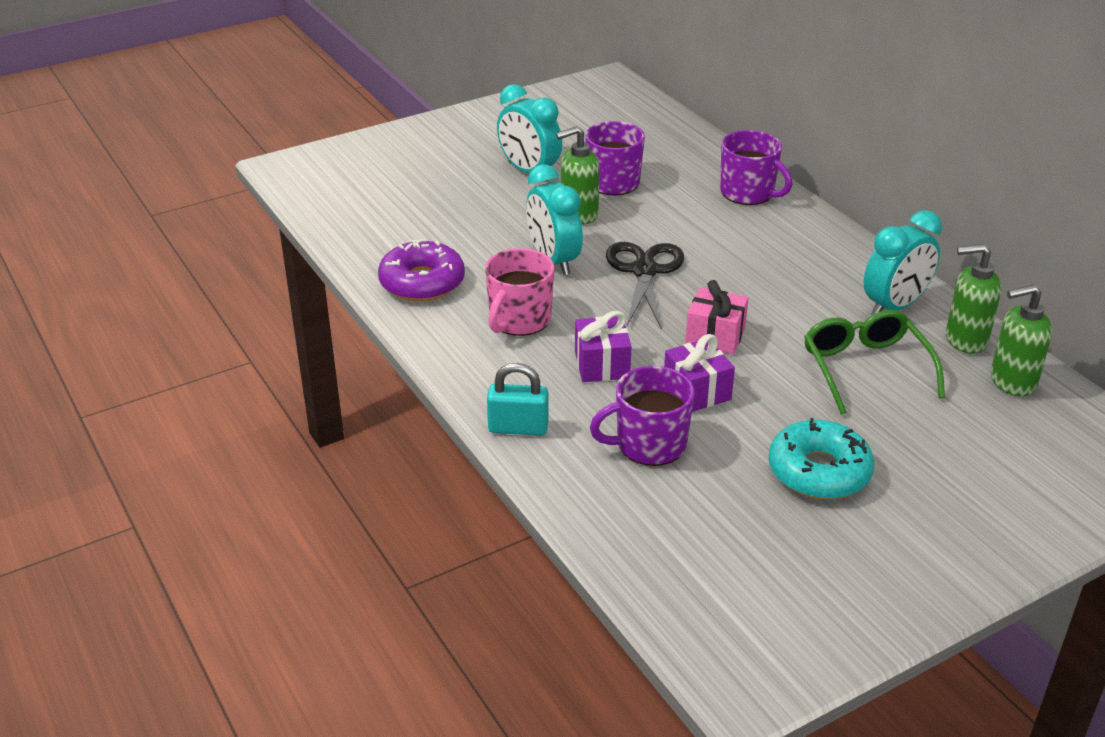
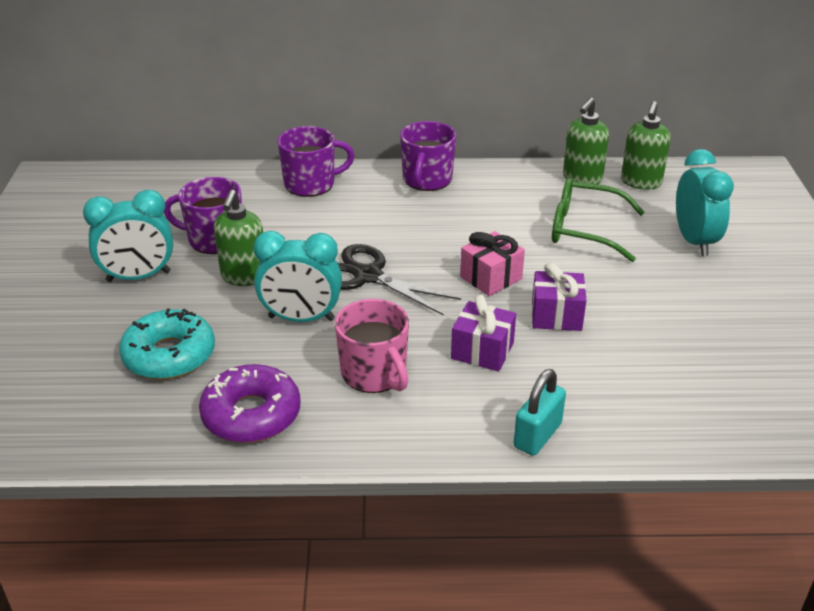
camera: 60 degrees left, 0 degrees up
(649, 444) = (609, 368): purple mug -> purple mug (427, 180)
(819, 471) = (692, 299): turquoise donut -> turquoise donut (169, 355)
(894, 306) = (520, 187): turquoise clock -> turquoise clock (694, 241)

